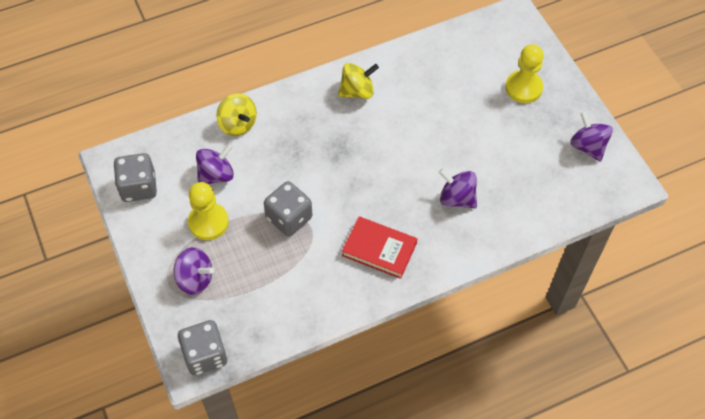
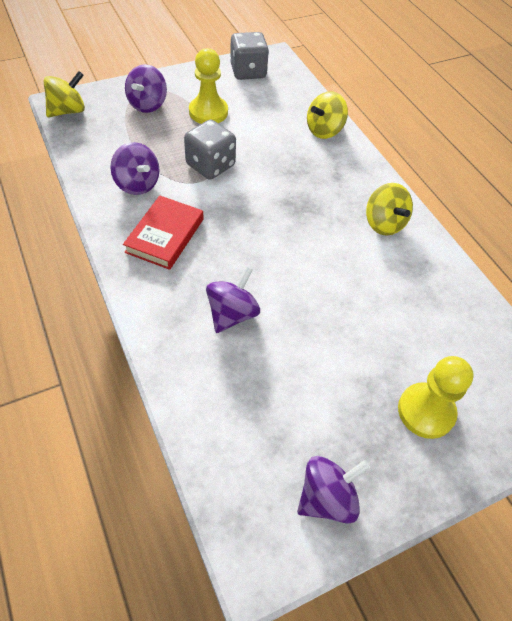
camera: 85 degrees right, 5 degrees down
(205, 355) = (68, 111): grey dice -> yellow spinning top
(216, 175) = (262, 117): purple spinning top -> purple spinning top (137, 184)

